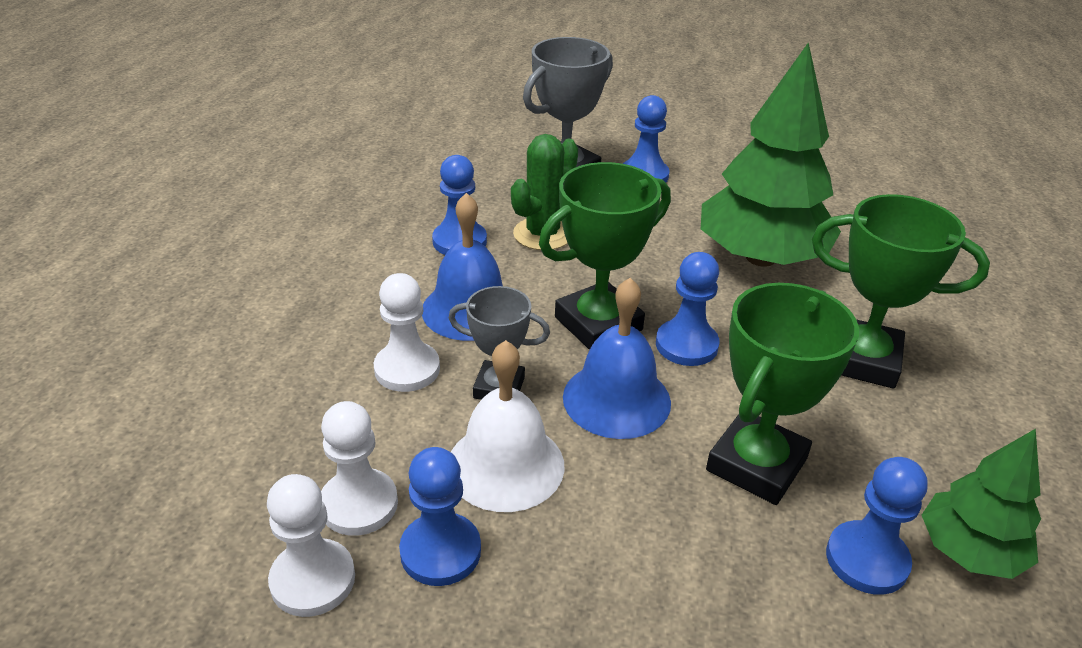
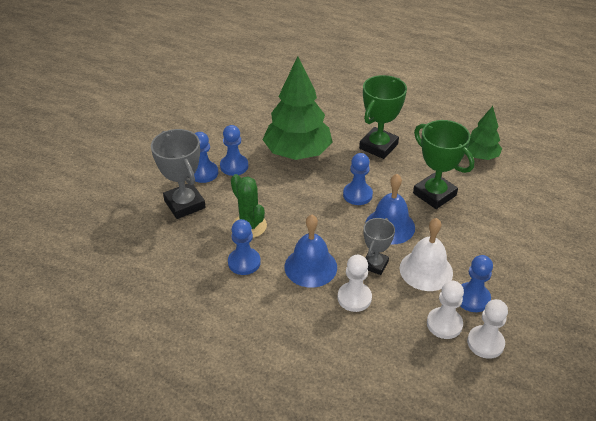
camera: 75 degrees left, 5 degrees up
(598, 323) = (334, 220): green trophy -> none
(866, 560) = (482, 181): blue pawn -> blue pawn (234, 166)

